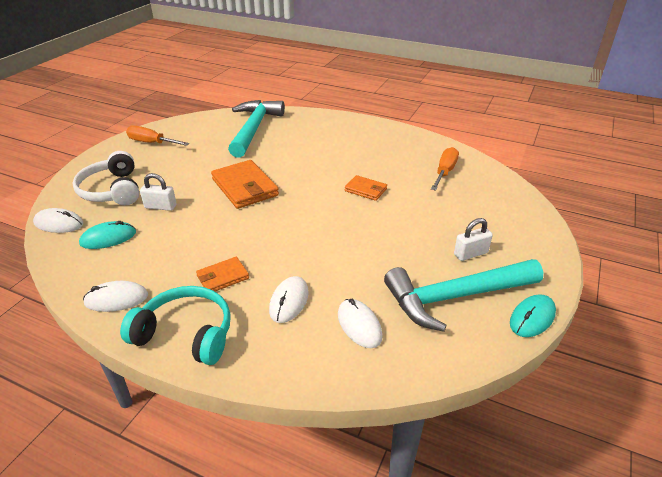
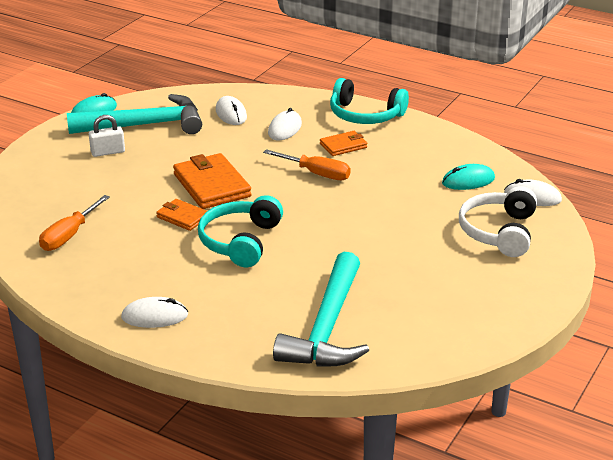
camera: 175 degrees left, 5 degrees down
(112, 190) = (498, 232): white headphones -> white headphones turned 150 degrees counterclockwise
(116, 299) = (431, 136): white mouse -> white mouse (154, 316)
(152, 143) = (486, 306): orange screwdriver -> orange screwdriver (316, 173)
(160, 206) = (428, 209): white padlock -> none
(245, 187) = (332, 227): orange wallet -> orange wallet (211, 185)
(315, 174) = (240, 241): none -> turquoise headphones

